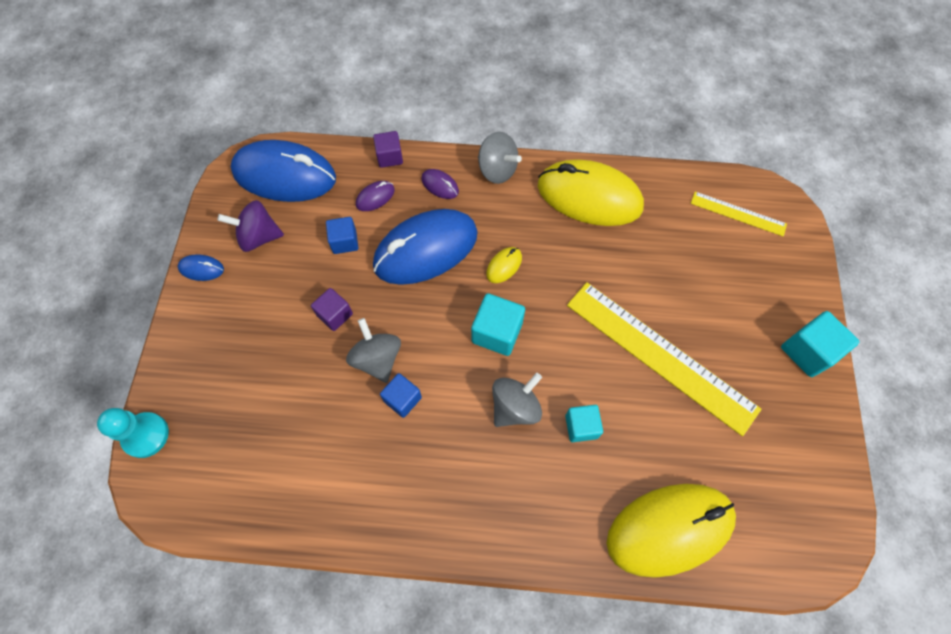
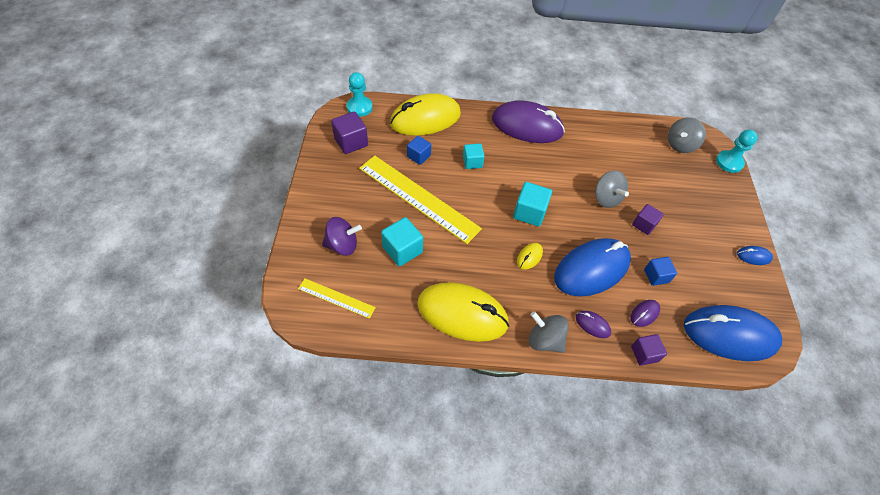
camera: 175 degrees right, 10 degrees down
(259, 237) = (724, 280): purple spinning top -> purple spinning top (342, 245)
(402, 399) = (584, 177): blue cube -> blue cube (419, 156)
(482, 515) = (527, 126): none -> purple mouse
(515, 407) = (513, 172): grey spinning top -> grey spinning top (680, 145)
(788, 467) = (351, 142): none -> purple cube
(797, 558) = (359, 107): none -> turquoise pawn
(808, 351) = (316, 199): turquoise cube -> turquoise cube (402, 250)

